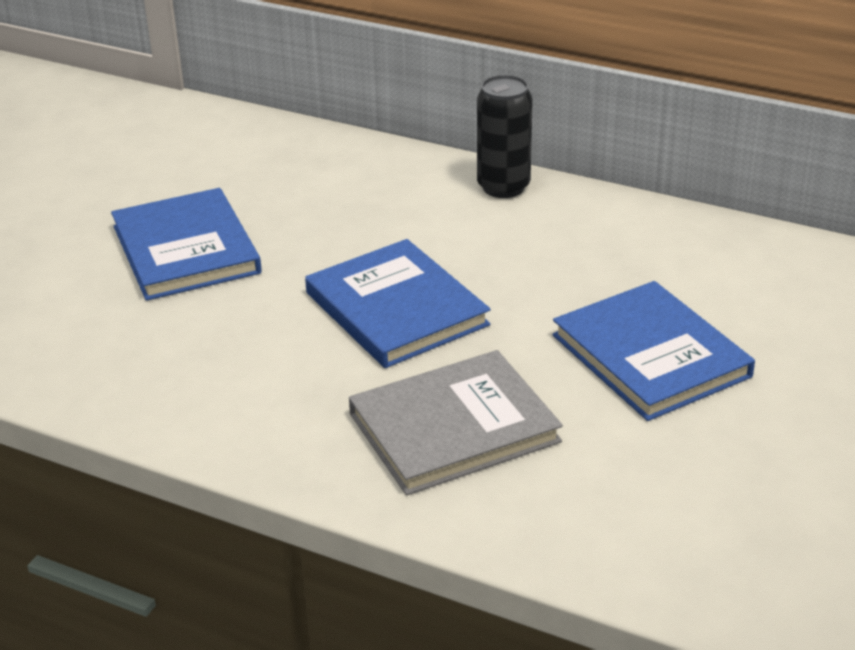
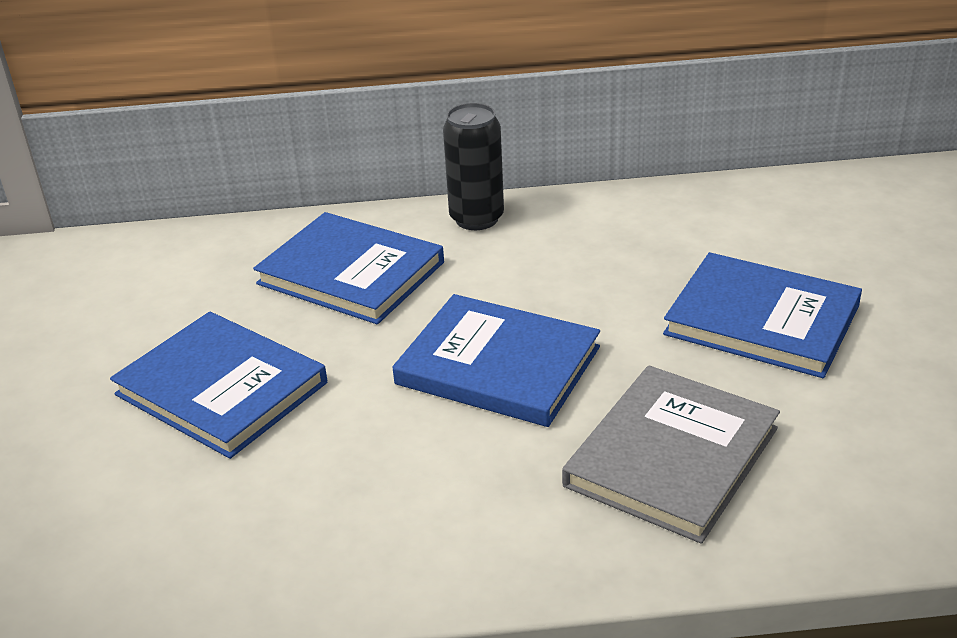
camera: 30 degrees left, 0 degrees up
(359, 197) = (351, 273): none -> blue book

